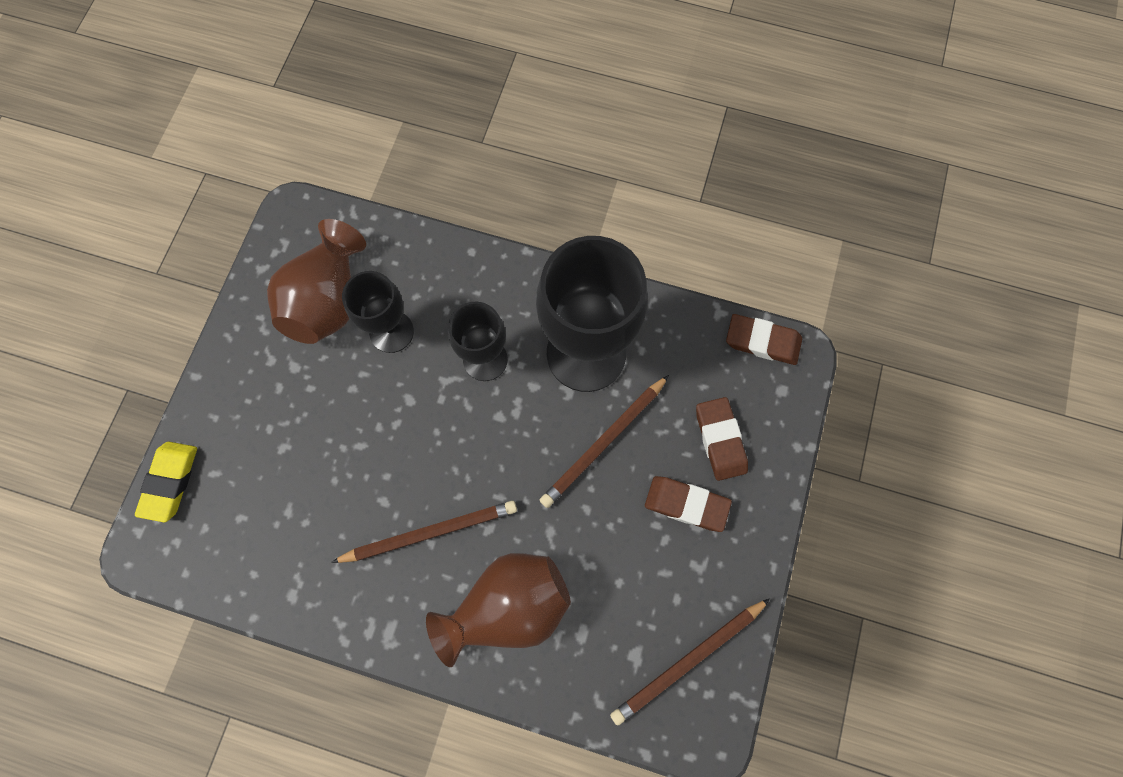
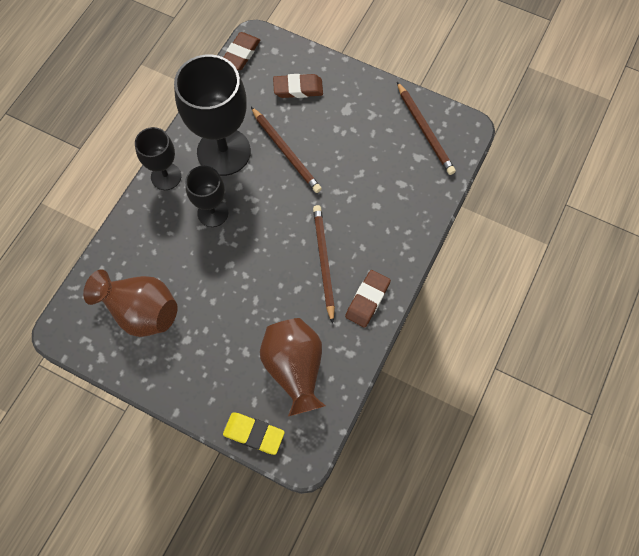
camera: 80 degrees left, 5 degrees down
(391, 332) = (177, 270): black goblet -> black goblet (166, 176)
(508, 606) = (378, 222): brown vase -> brown vase (295, 368)
(686, 504) = (334, 114): brown eraser -> brown eraser (367, 300)

